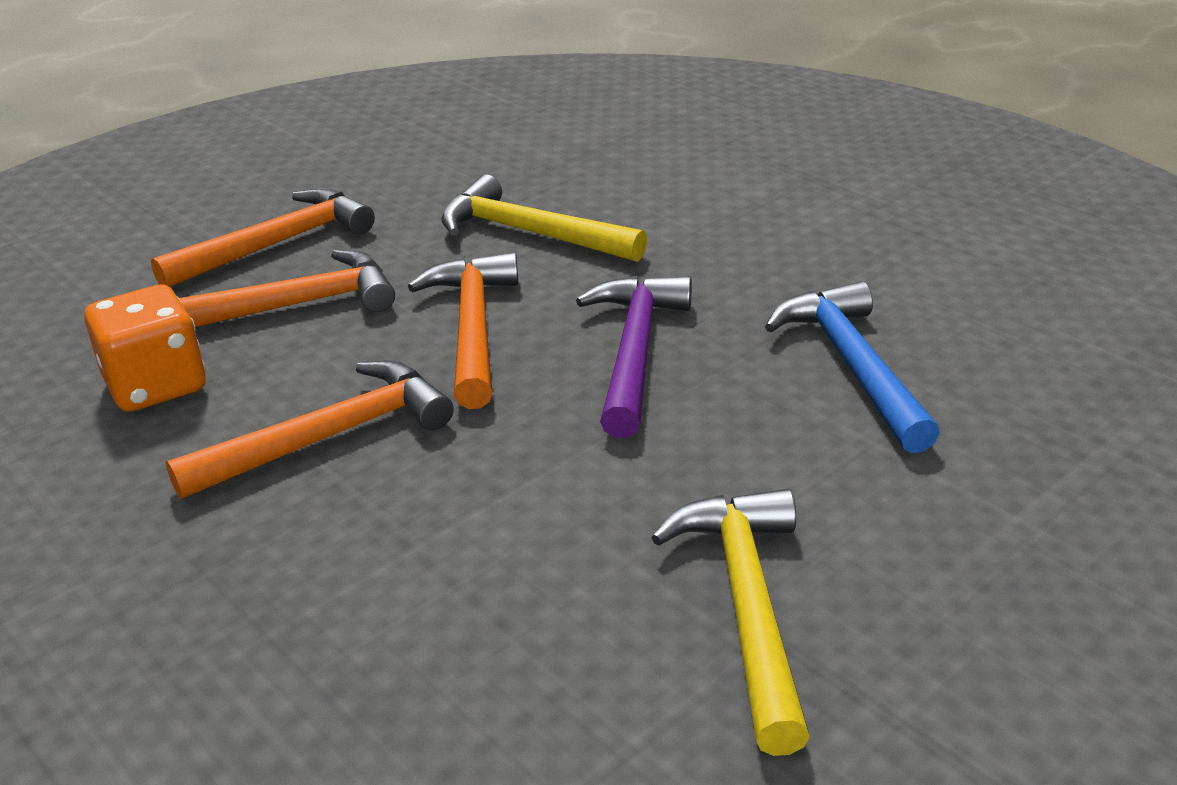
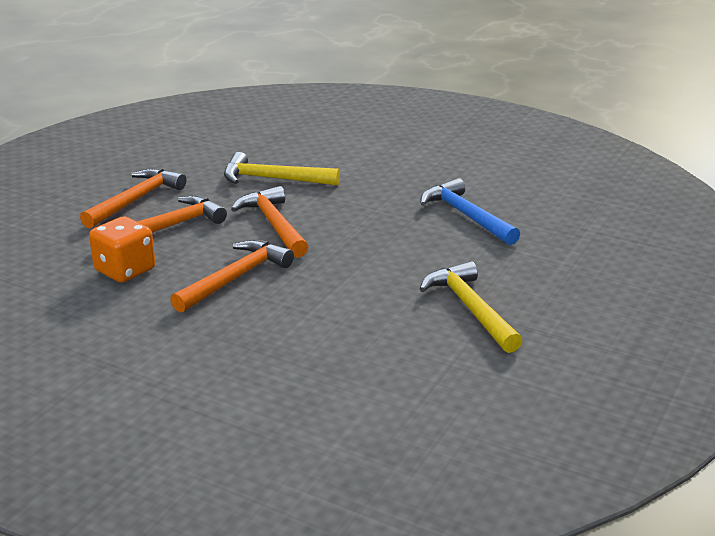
camera: 20 degrees left, 5 degrees down
(635, 352) = (361, 223): purple hammer -> none

